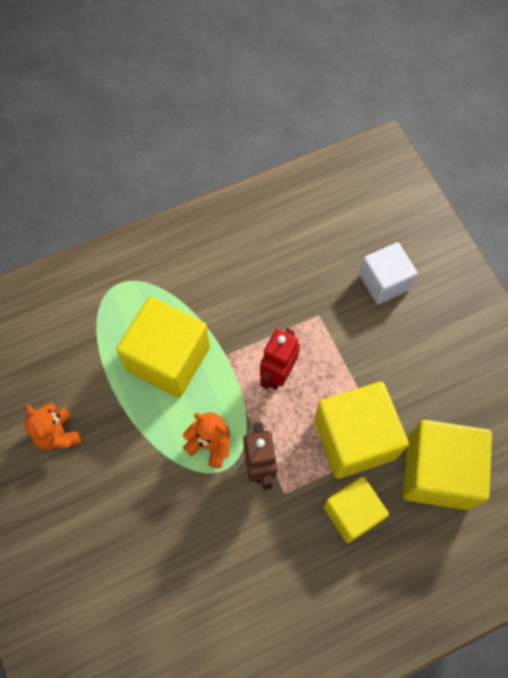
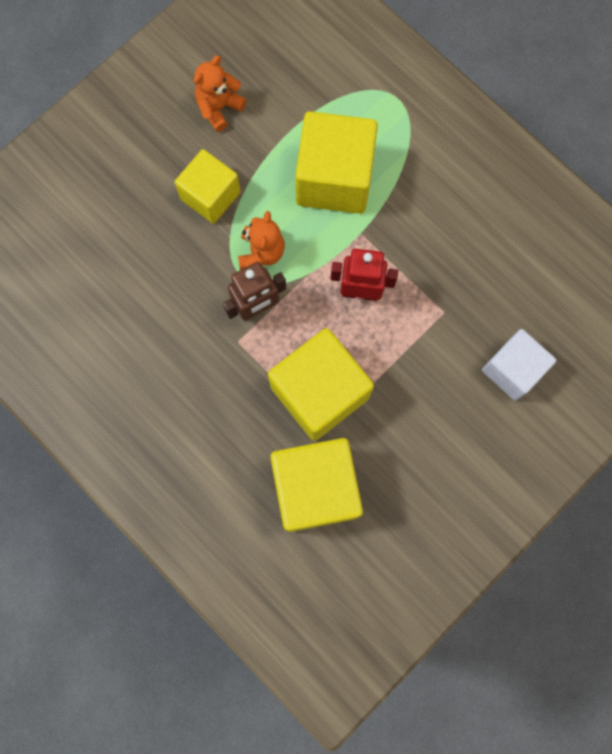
camera: 70 degrees right, 10 degrees up
(352, 513) = (241, 413): yellow cube -> yellow cube (210, 196)

